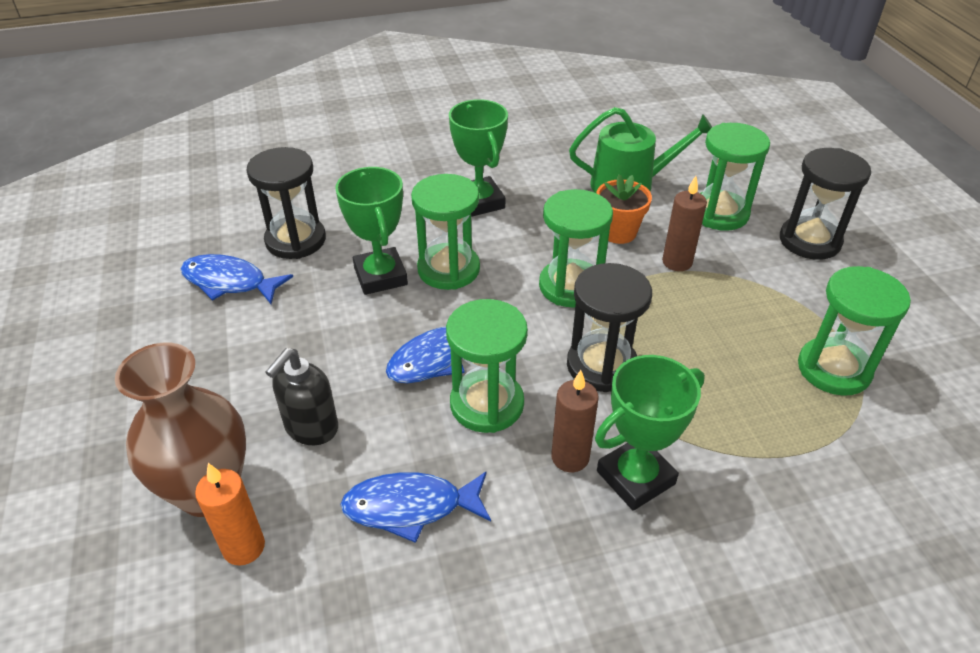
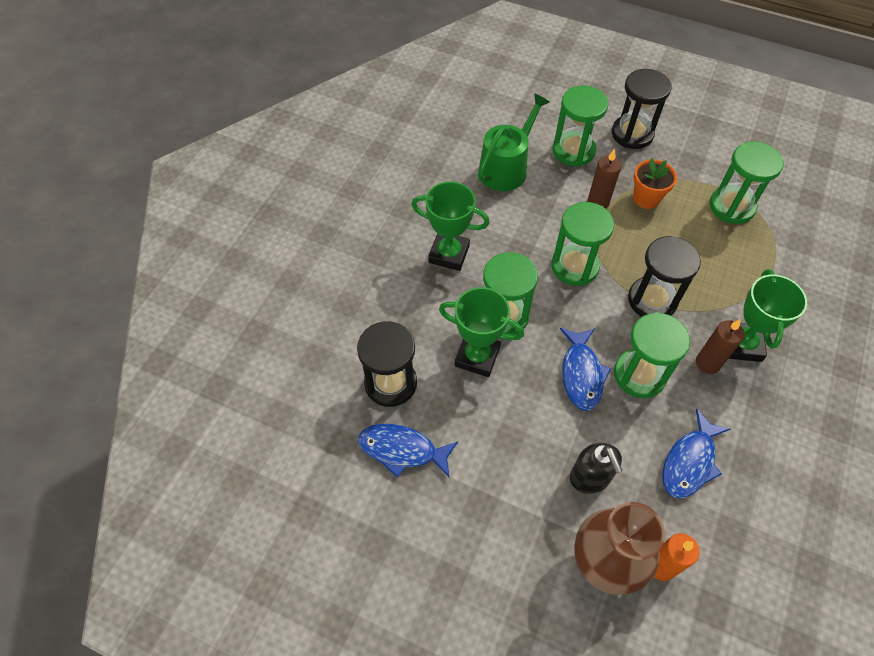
camera: 50 degrees left, 15 degrees up
(229, 282) = (402, 450): blue fish -> blue fish turned 45 degrees clockwise
(618, 232) = (547, 208): orange flower pot -> orange flower pot (646, 198)

